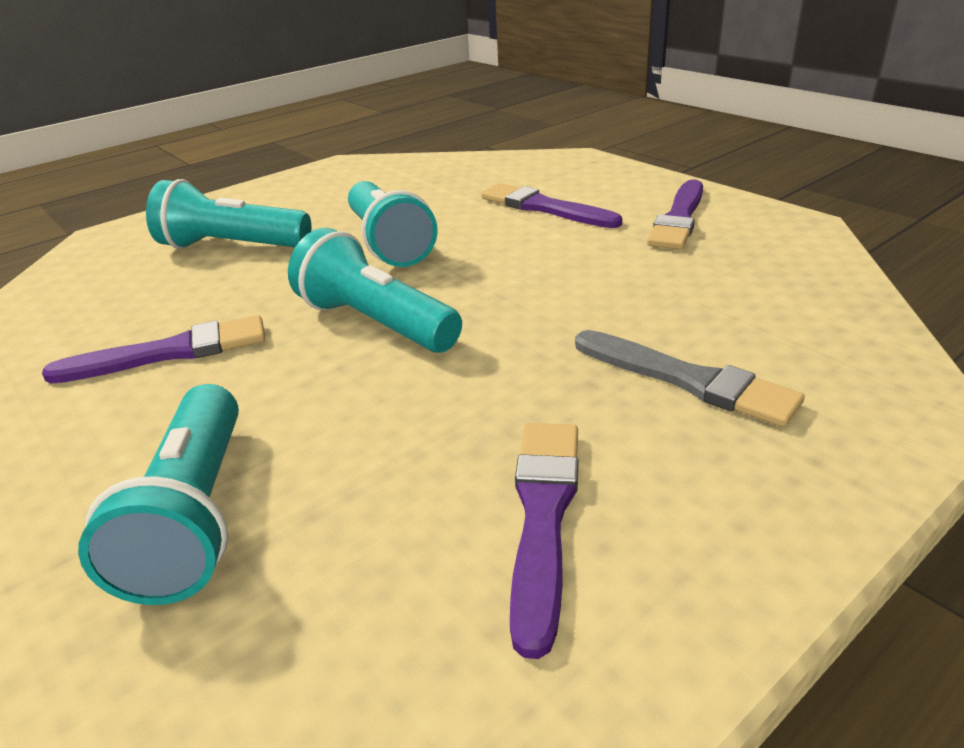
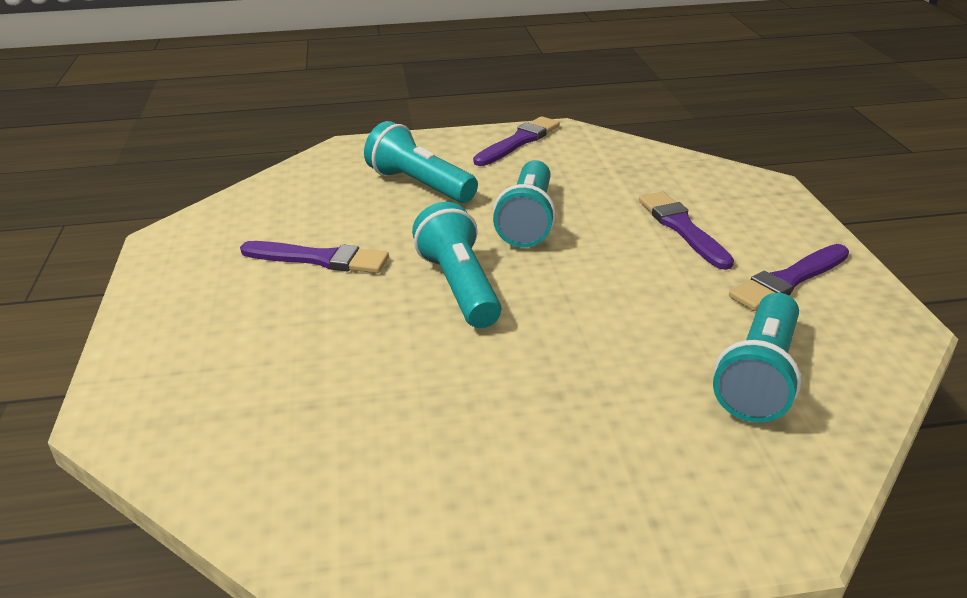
camera: 30 degrees right, 0 degrees up
(194, 516) = (253, 376): turquoise flashlight -> turquoise flashlight (759, 376)
(543, 517) = (435, 469): purple brush -> purple brush (518, 142)
(687, 380) = (630, 422): grey brush -> none

